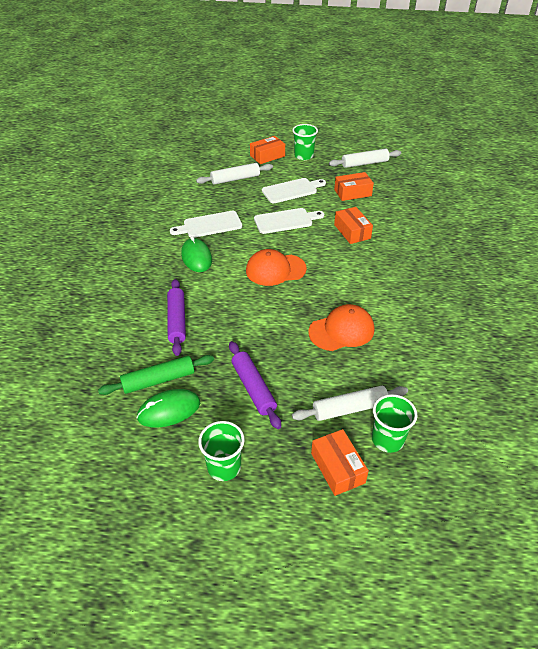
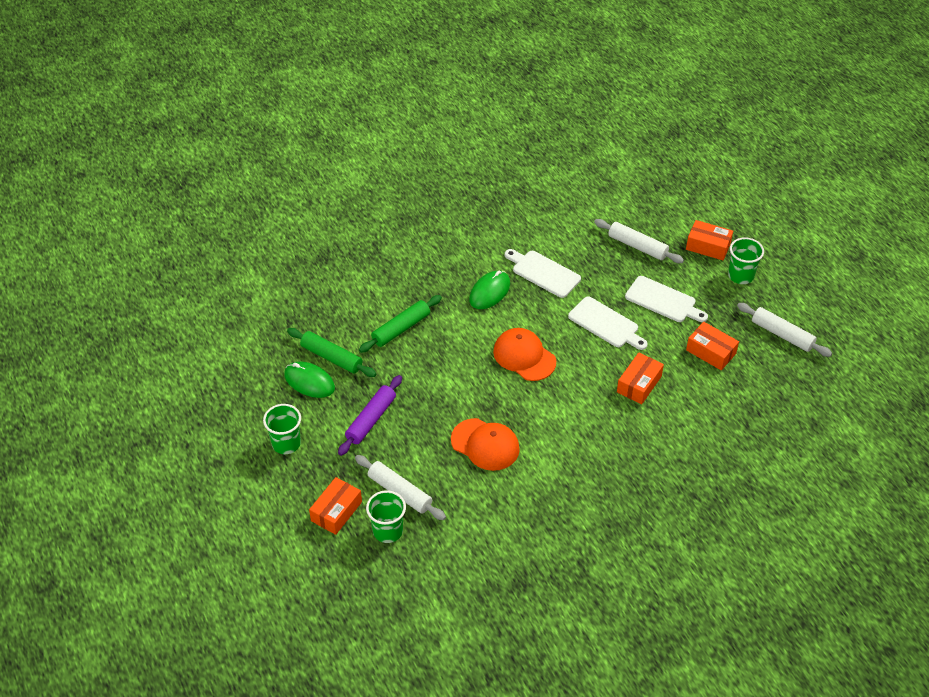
camera: 55 degrees right, 5 degrees up
(177, 321) = (401, 329): purple rolling pin -> green rolling pin

